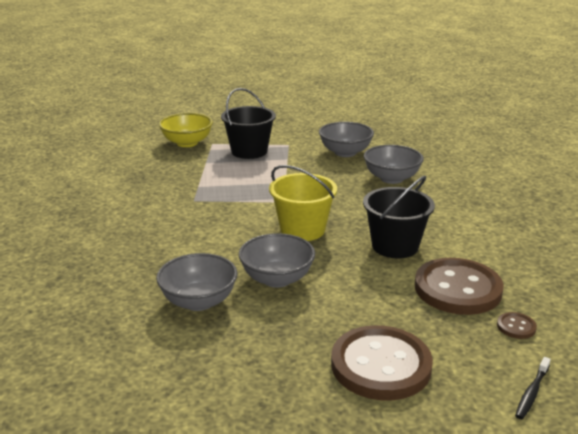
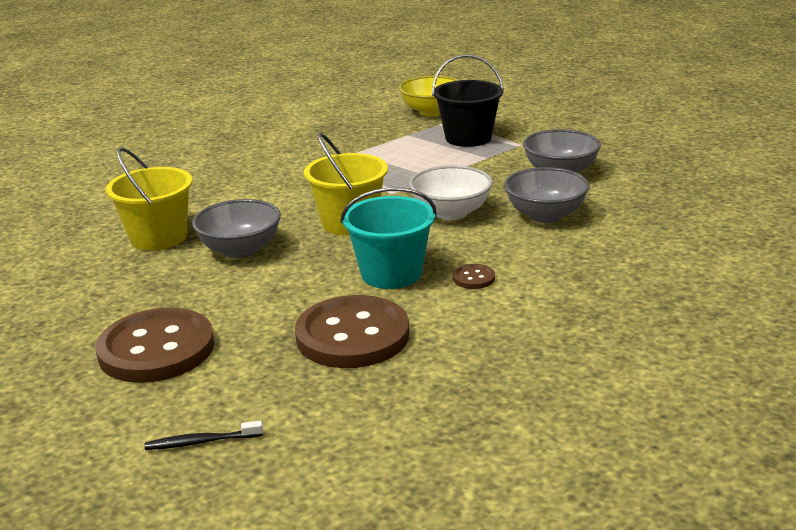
camera: 50 degrees right, 0 degrees up
(199, 301) = (158, 237): grey bowl -> yellow bucket
(343, 198) = (451, 213): none -> white bowl
(395, 246) = (391, 274): black bucket -> turquoise bucket
(516, 327) = (320, 393): brown button -> brown button (473, 278)

